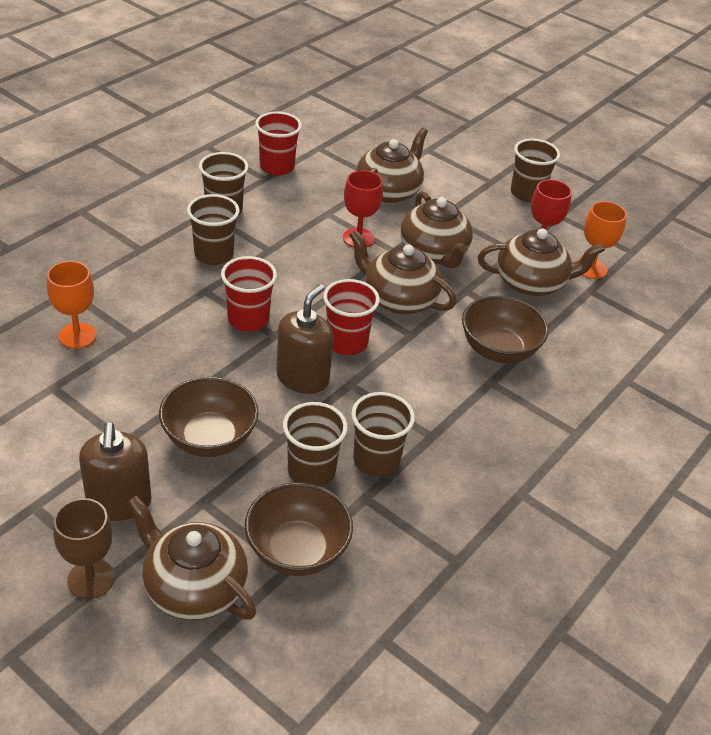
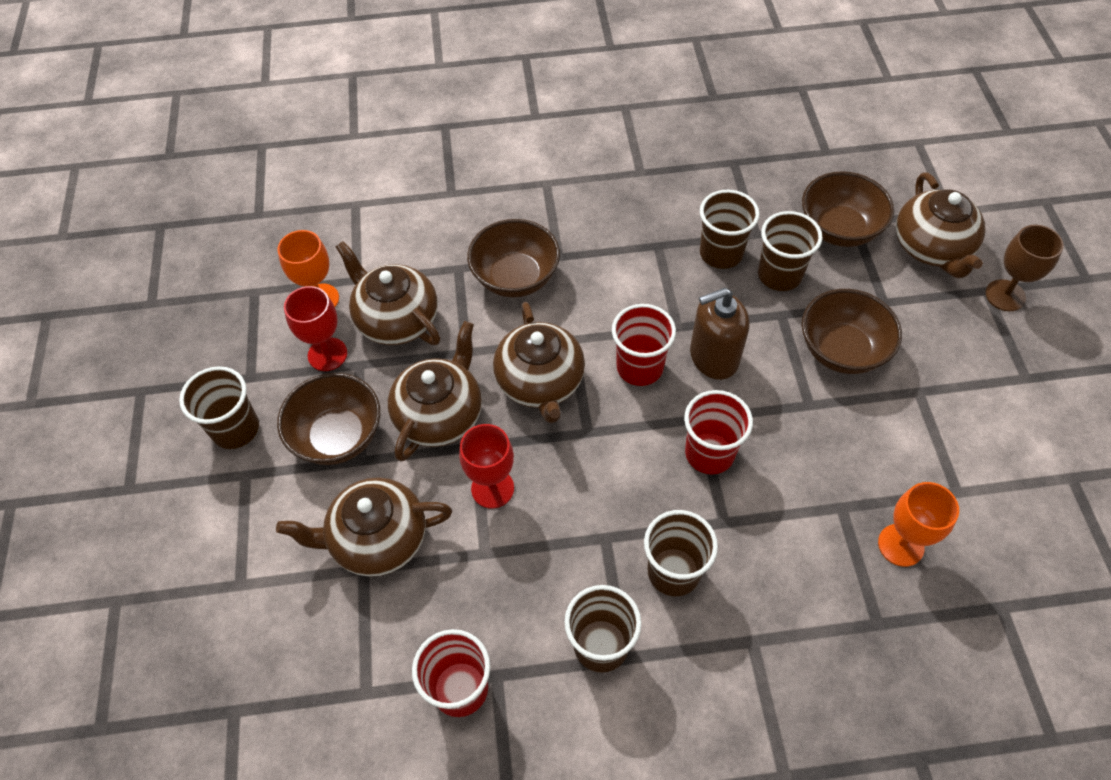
camera: 130 degrees left, 15 degrees up
(119, 502) = (953, 340): brown soap dispenser -> none
(472, 217) = (338, 436): none -> brown bowl

